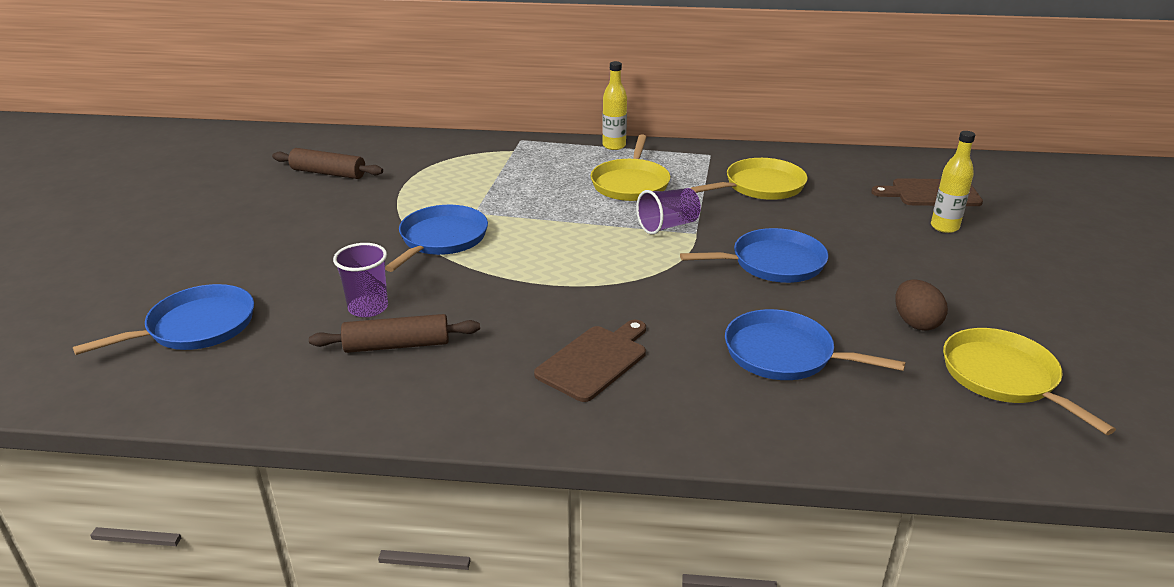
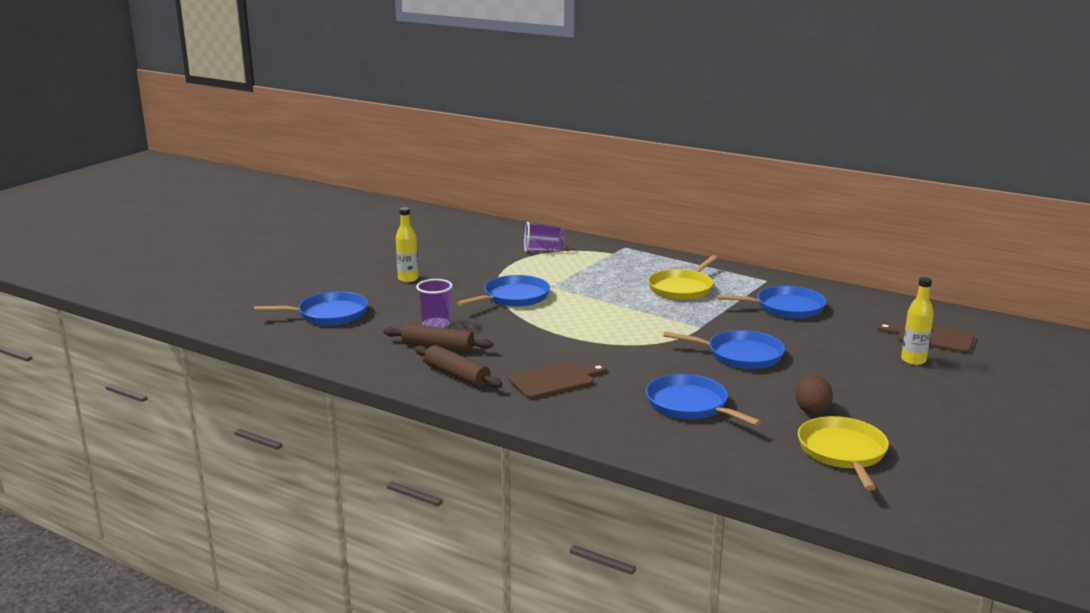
camera: 25 degrees right, 10 degrees down
(328, 173) = (470, 246): brown rolling pin -> brown rolling pin (457, 375)
(614, 146) = (694, 262): yellow bottle -> yellow bottle (408, 279)
(668, 226) = (683, 318): purple cup -> purple cup (543, 250)
(761, 186) = (786, 307): yellow pan -> blue pan

